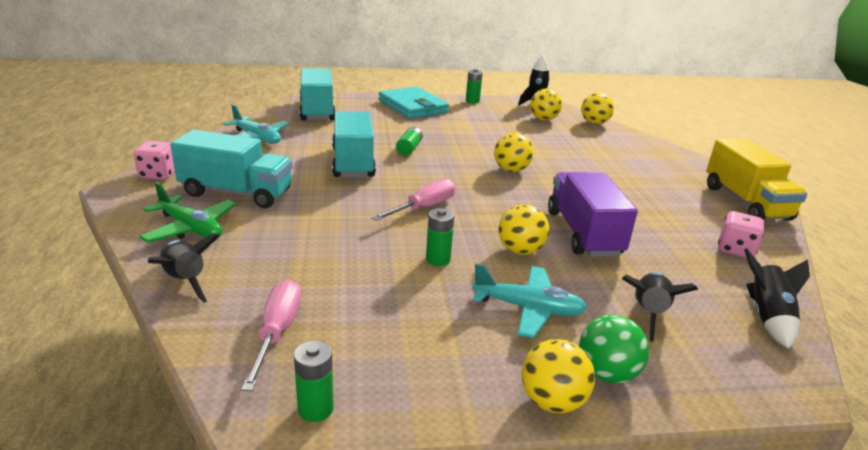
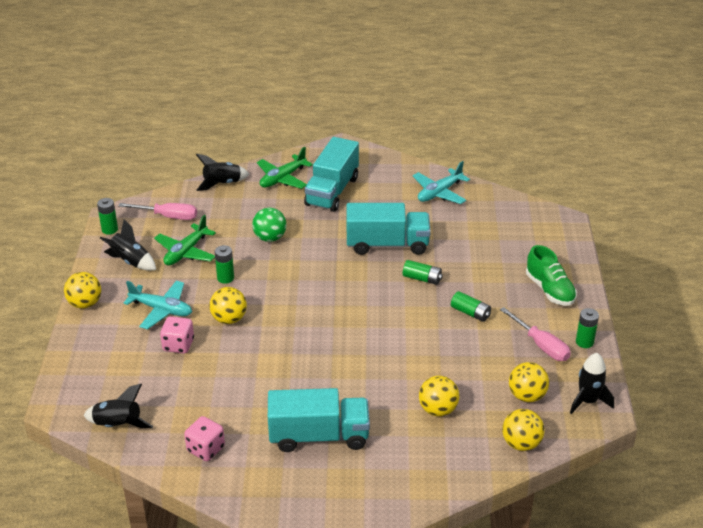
camera: 100 degrees right, 10 degrees up
(159, 175) = (364, 156): pink dice -> pink dice (178, 345)
(317, 111) = (518, 223): turquoise truck -> turquoise truck (319, 436)
(382, 300) = (186, 252): none -> green plane
(413, 106) = (549, 290): turquoise wallet -> green shoe
(424, 207) = (301, 278): pink screwdriver -> pink screwdriver (541, 345)
(453, 132) = (470, 313): none -> green battery
(511, 170) = (373, 339): yellow ball -> yellow ball (438, 410)
(528, 308) = (161, 310): turquoise plane -> turquoise plane turned 90 degrees counterclockwise
(583, 233) = (248, 359): purple truck -> none
(606, 373) = (96, 329): green ball -> green ball (270, 238)
(648, 313) = (140, 364): black rocket -> black rocket (130, 261)
(745, 202) = (290, 502): yellow truck -> none

